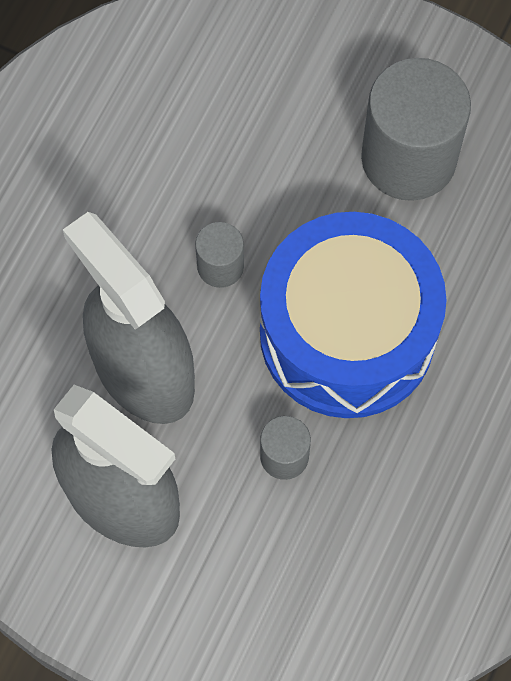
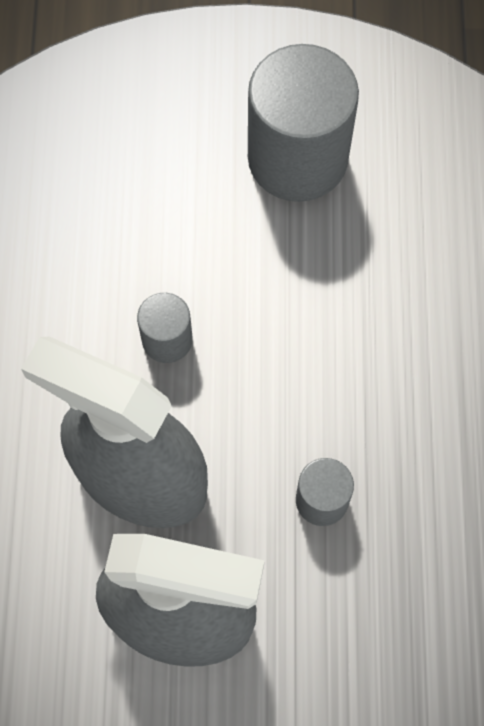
camera: 25 degrees left, 0 degrees up
(347, 334) = (323, 352): blue drum -> none

